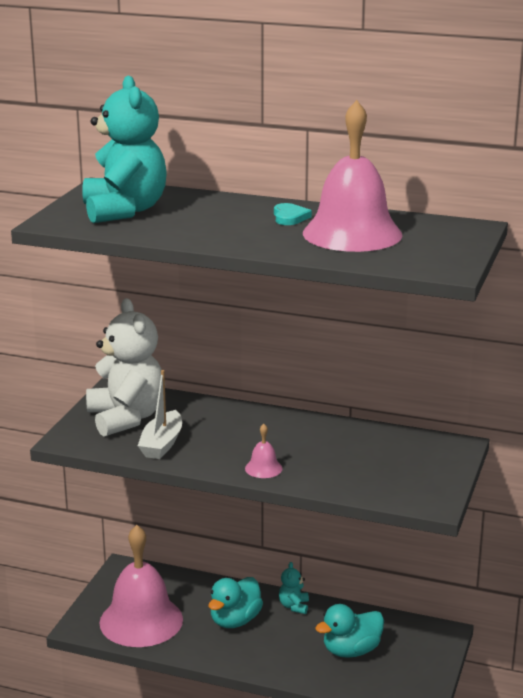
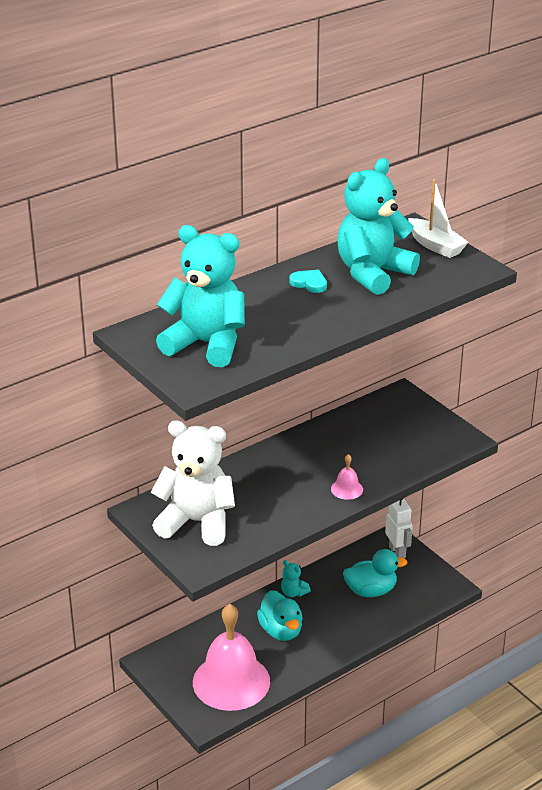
camera: 55 degrees left, 10 degrees up
(162, 444) = (259, 521): white boat -> white boat (435, 246)
(351, 651) = (371, 591): turquoise duck -> turquoise duck turned 105 degrees counterclockwise
(352, 233) = (373, 273): pink bell -> turquoise teddy bear
(428, 644) = (397, 552): none -> white robot

